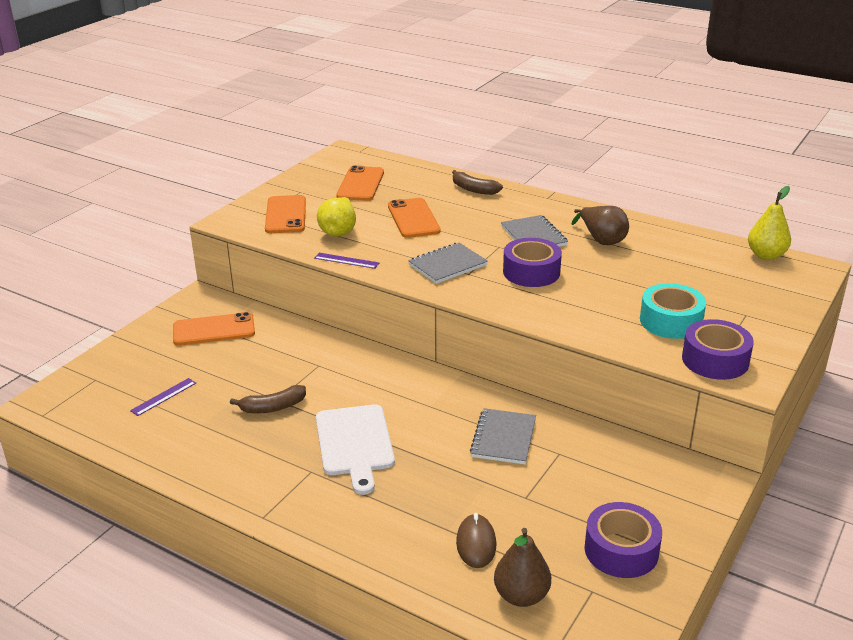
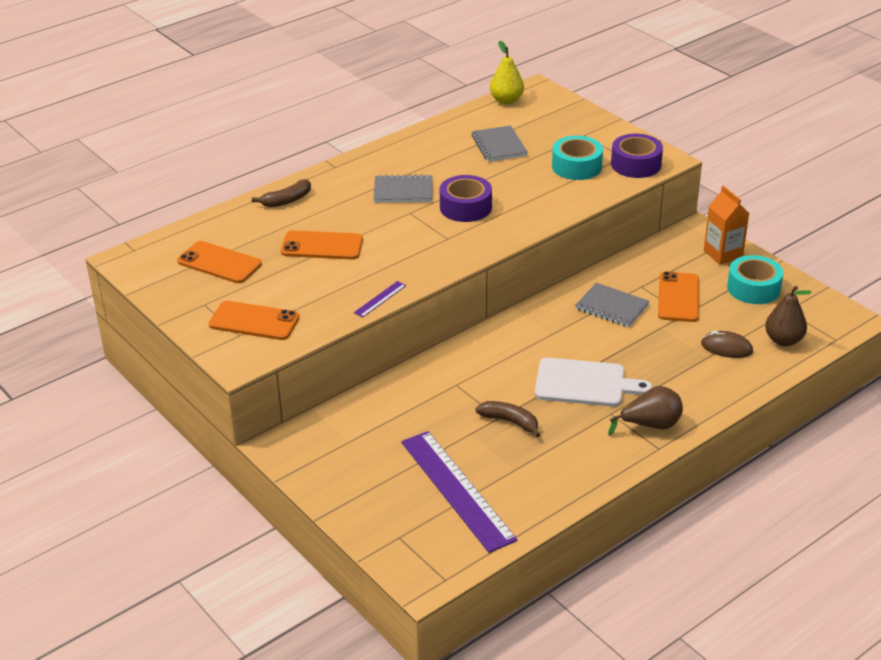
camera: 70 degrees left, 5 degrees up
(163, 396) = (457, 490): purple ruler -> purple ruler, size x2.45
(214, 330) = (353, 443): orange phone -> orange phone (678, 297)
(273, 407) = (510, 422): brown banana -> brown banana turned 60 degrees counterclockwise
(339, 231) = (315, 293): yellow pear -> none
(447, 265) = (426, 246): grey notebook -> grey notebook (499, 145)
(601, 240) = (433, 161): brown pear -> brown pear (650, 425)
(621, 550) = (753, 288): purple tape -> turquoise tape
(679, 510) = (723, 254): none -> orange carton

